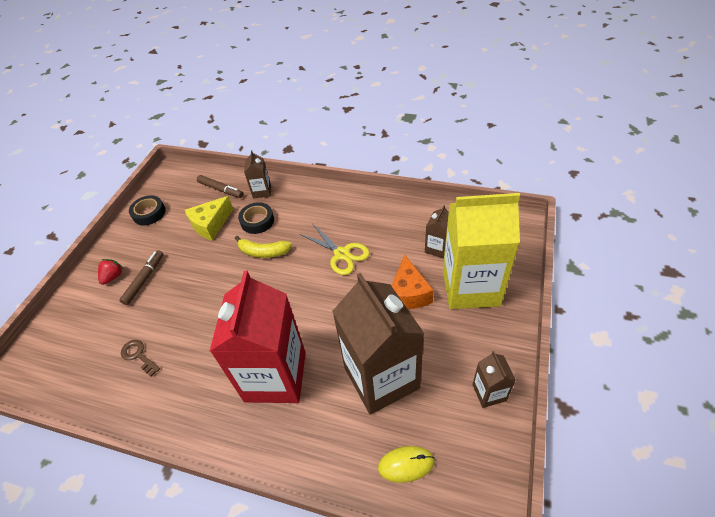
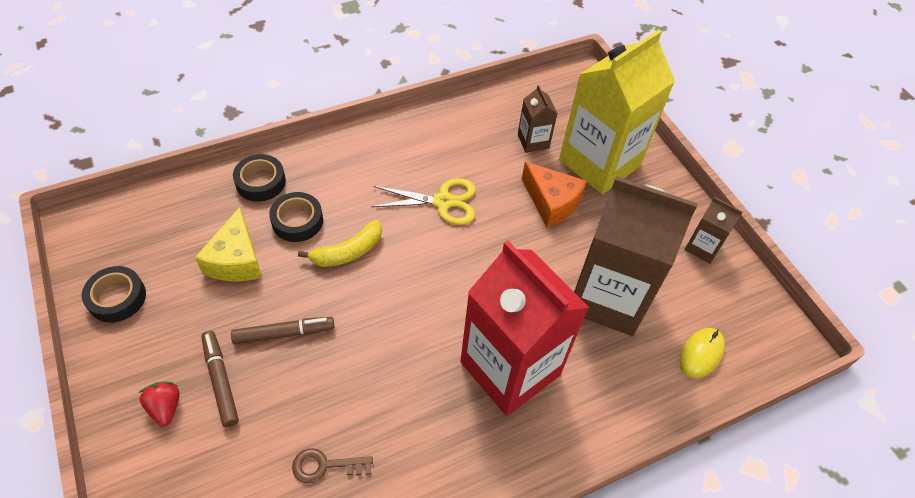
camera: 50 degrees left, 5 degrees up
(221, 190) = (196, 209): brown marker -> brown marker (284, 333)
(262, 191) = (260, 182): brown carton -> black tape

